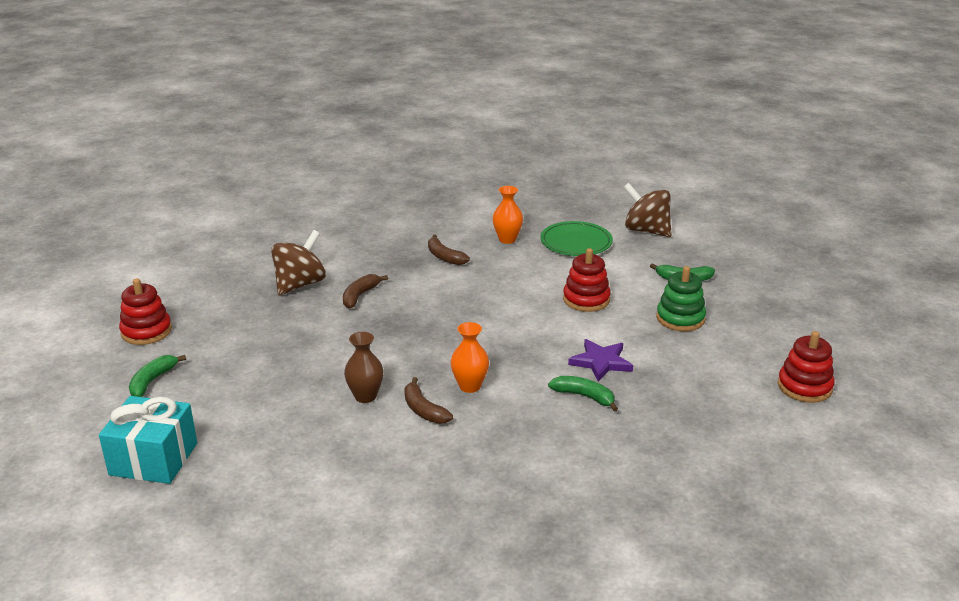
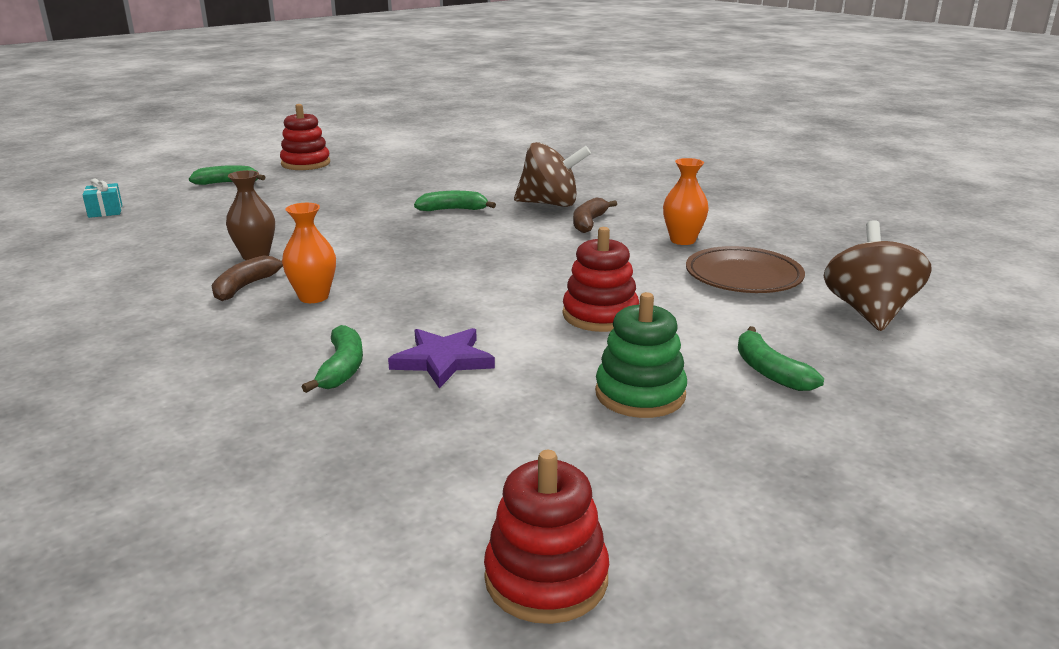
camera: 60 degrees right, 5 degrees down
(153, 459) = (105, 211): turquoise gift -> turquoise gift, size x0.48
(300, 284) = (445, 185): brown spinning top -> brown spinning top (550, 204)
(360, 296) = (453, 210): brown banana -> green banana
(576, 243) = (743, 277): green plate -> brown plate

